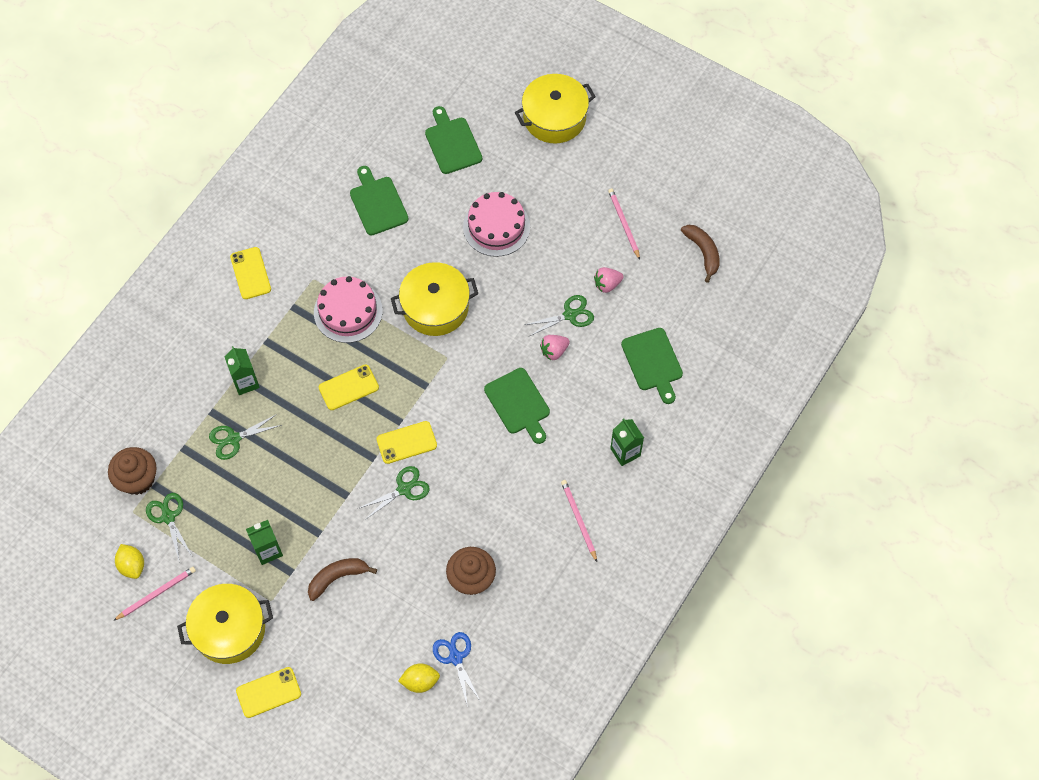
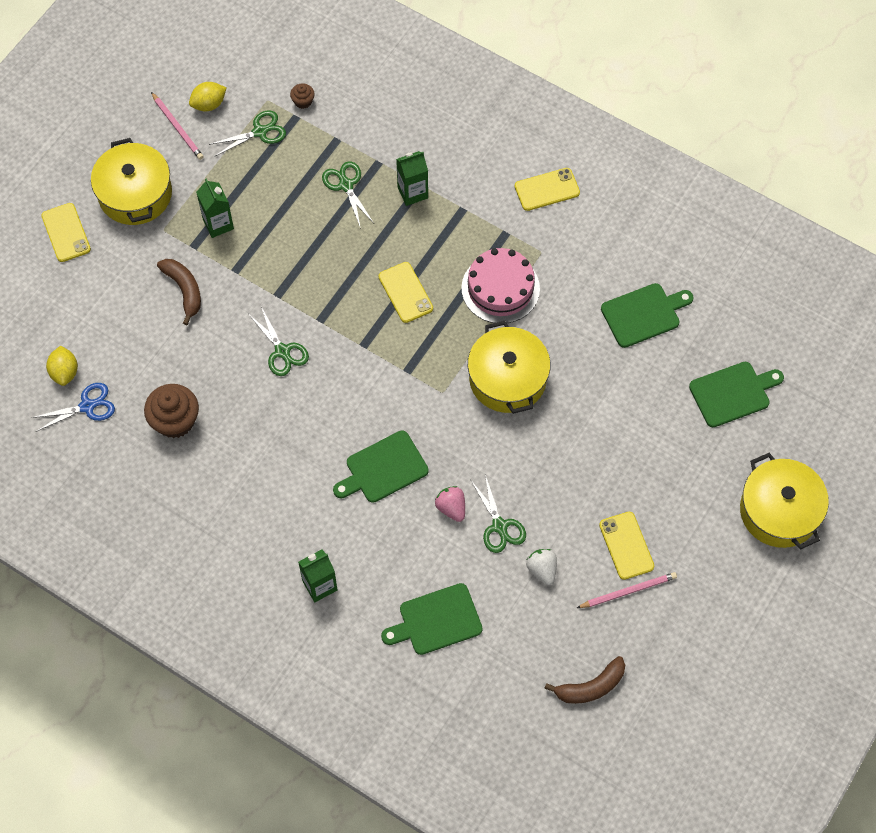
camera: 90 degrees right, 0 degrees up
(137, 479) = (303, 101): brown cupcake -> brown cupcake, size x0.49
(406, 442) = (338, 352): yellow phone -> yellow phone (626, 545)
(496, 226) = (618, 444): pink cake -> none
(578, 520) = (238, 532): pink pencil -> none
(607, 284) = (542, 570): pink strawberry -> white strawberry

